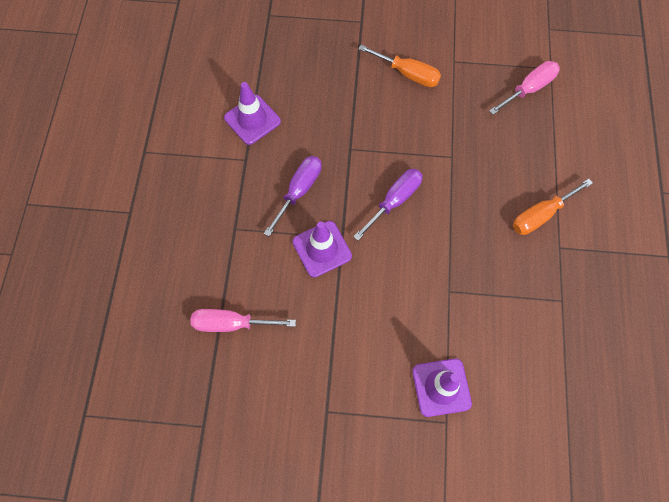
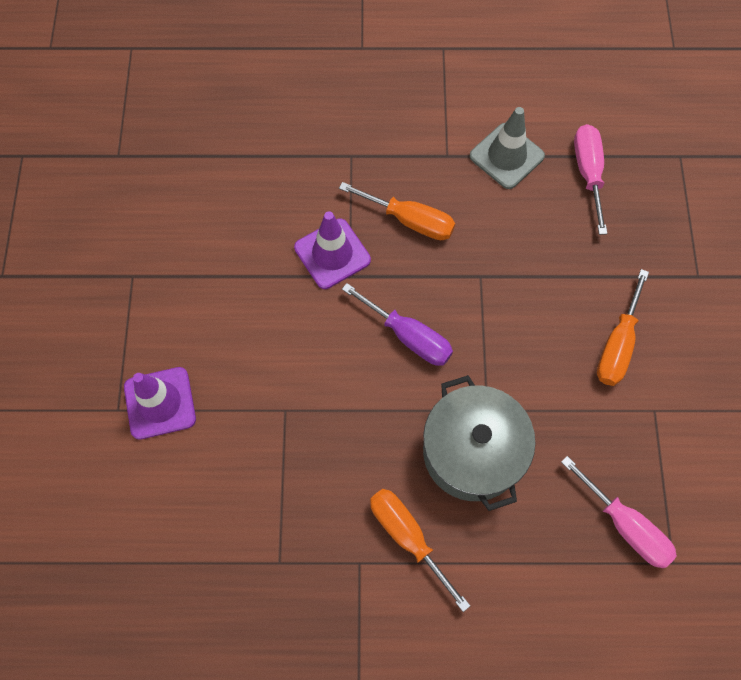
camera: 85 degrees right, 0 degrees up
(231, 323) = (232, 167): pink screwdriver -> pink screwdriver (588, 173)
(252, 120) = (506, 156): purple traffic cone -> grey traffic cone
(299, 191) = (410, 220): purple screwdriver -> orange screwdriver
(481, 169) = (472, 452): none -> grey pot

